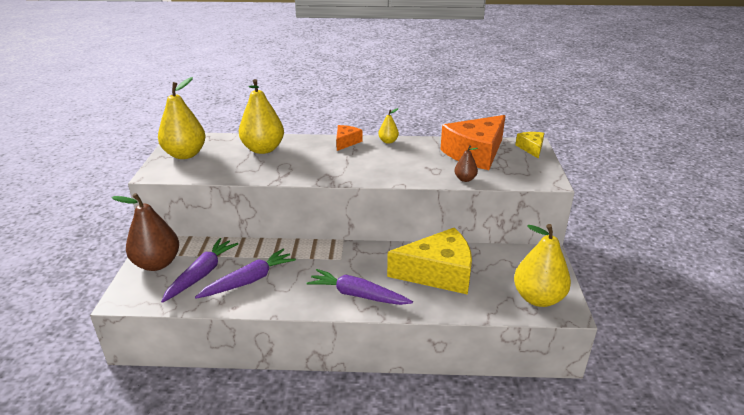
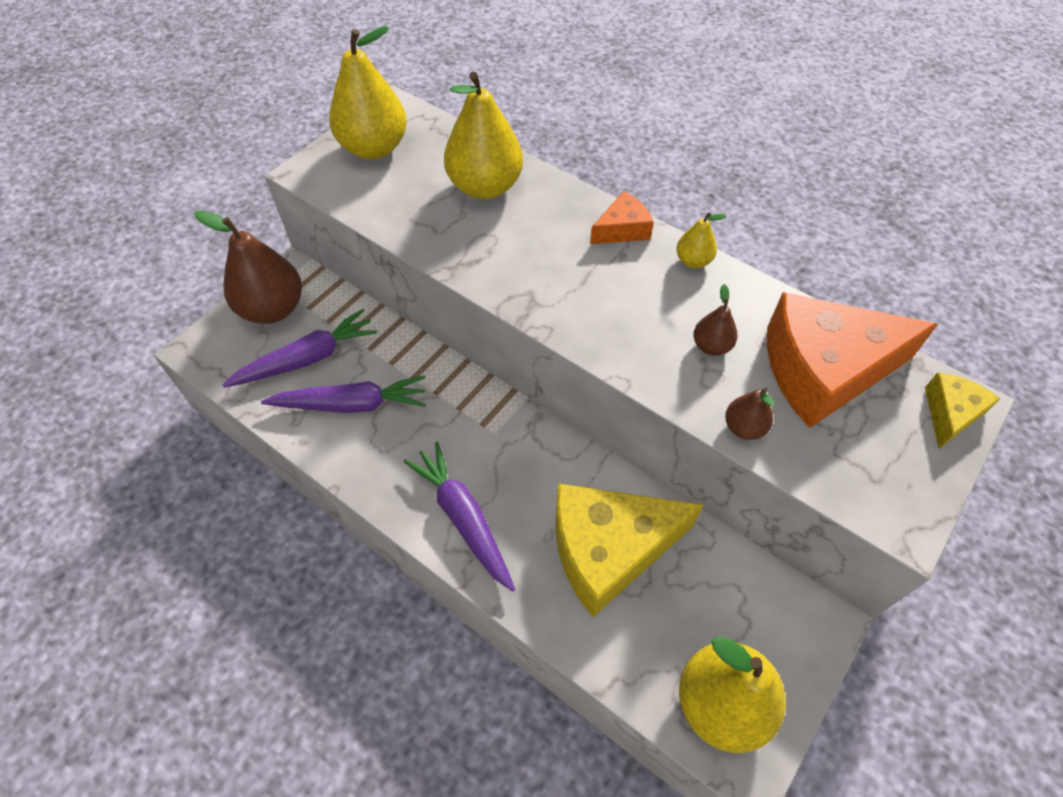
camera: 35 degrees right, 25 degrees up
(425, 162) = (711, 346): none -> brown pear
(438, 273) = (609, 549): yellow cheese -> yellow cheese turned 135 degrees clockwise

